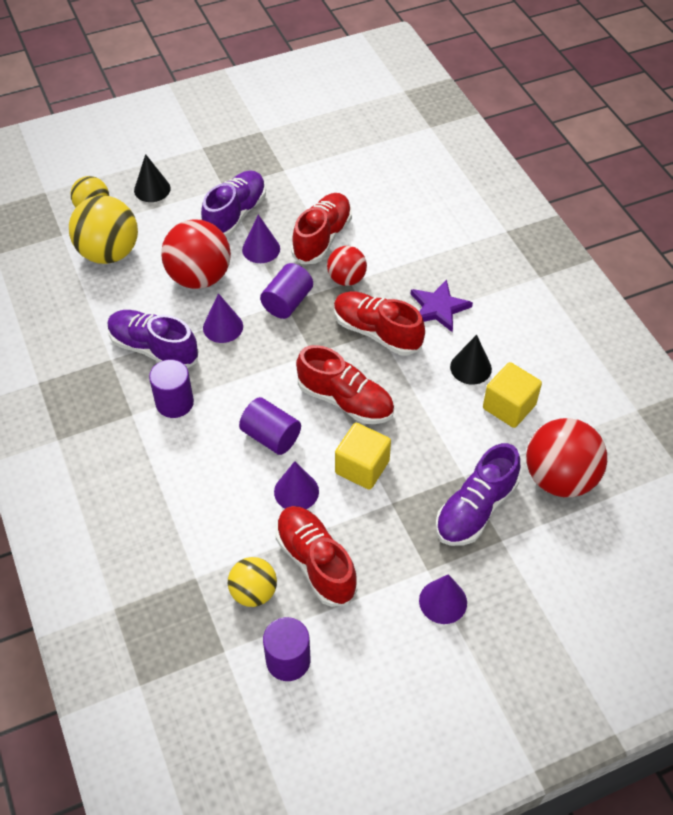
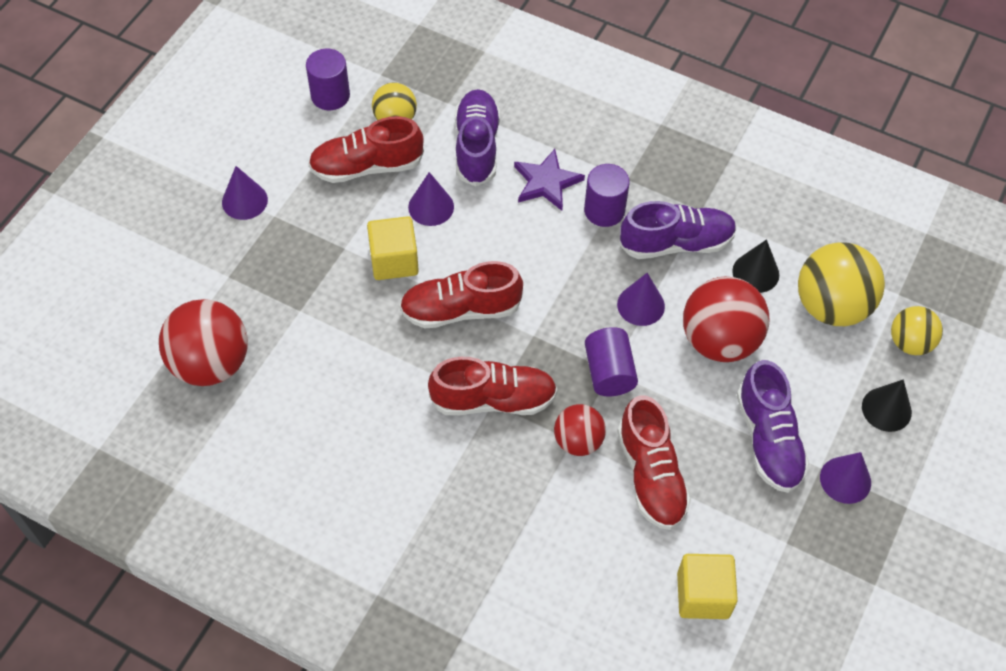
camera: 140 degrees right, 5 degrees up
(261, 249) = (697, 415): purple cone -> purple cone (845, 480)
(271, 436) = (494, 236): purple cylinder -> none
(316, 562) = (367, 166): red shoe -> red shoe turned 150 degrees clockwise
(438, 308) = (456, 472): purple star -> purple star (546, 182)
(470, 367) = (371, 423): black cone -> black cone (755, 273)
(475, 509) = (268, 288): purple shoe -> purple shoe (476, 147)
(509, 406) = (304, 405): yellow cube -> yellow cube (703, 595)

